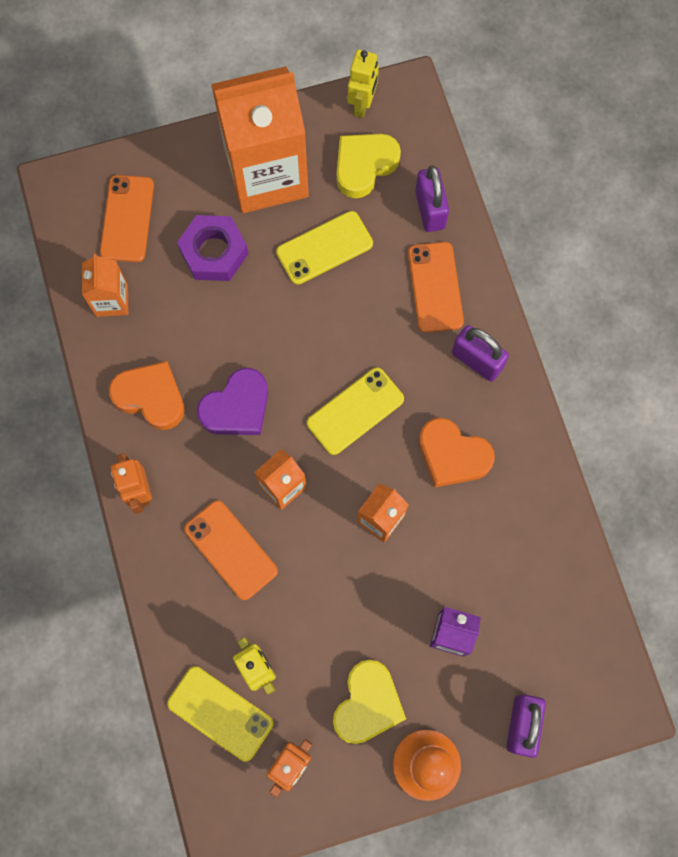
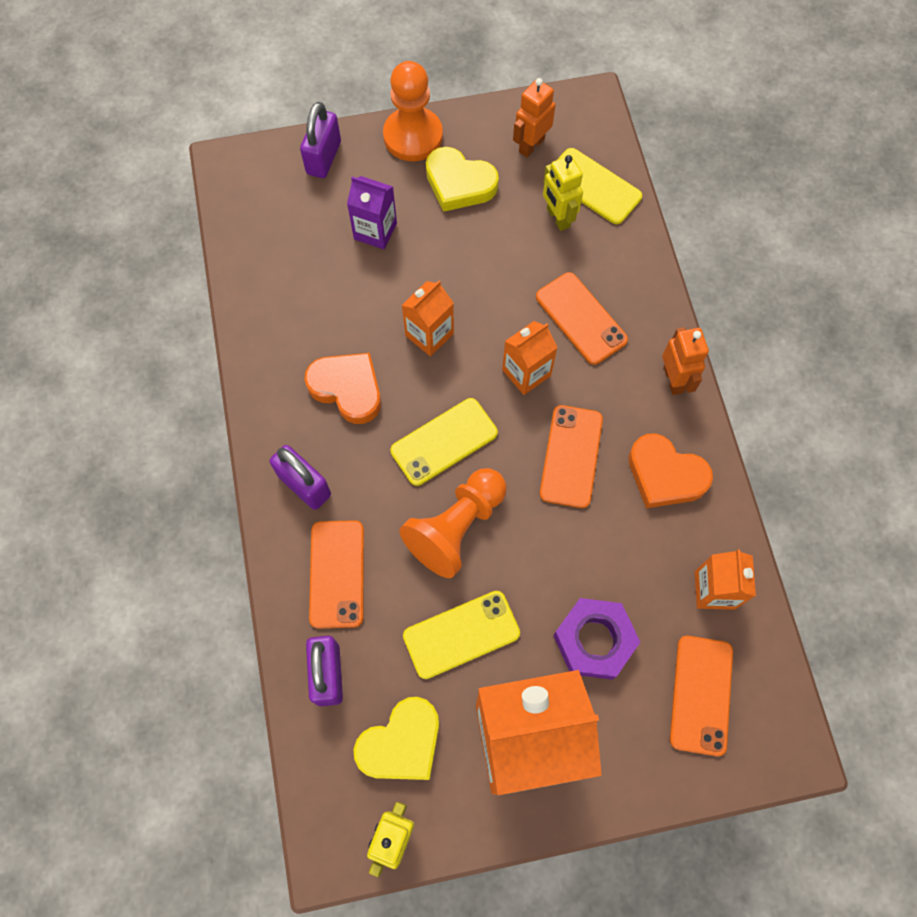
camera: 175 degrees left, 5 degrees down
(237, 407) = (571, 456): purple heart -> orange phone
(336, 334) = (456, 527): none -> orange pawn
(367, 703) = (459, 183): yellow heart -> yellow heart turned 90 degrees counterclockwise

